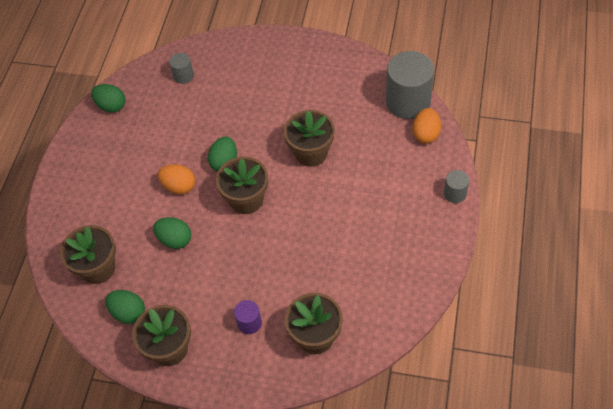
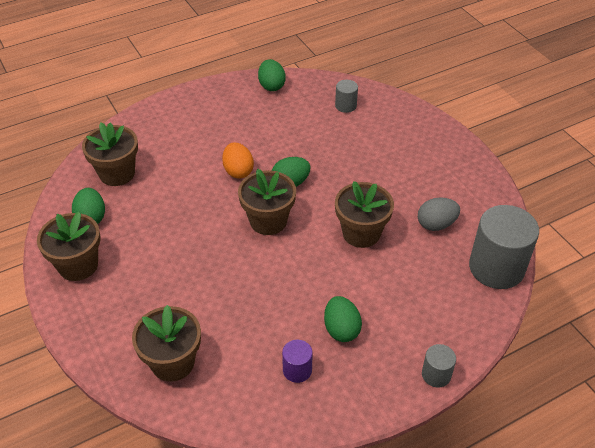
camera: 45 degrees right, 10 degrees down
(175, 240) = (185, 201): green egg -> green egg (341, 329)
(249, 323) = (147, 303): purple cylinder -> purple cylinder (297, 370)
(344, 106) = (436, 224): none -> grey egg
(426, 134) = (477, 305): orange egg -> none

